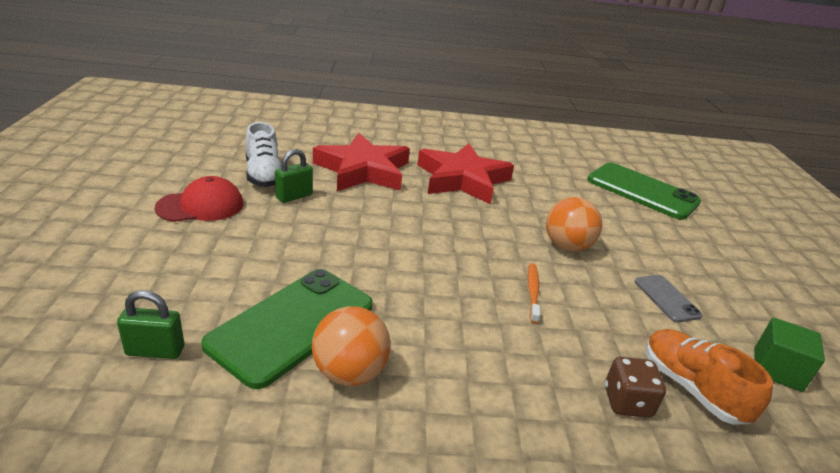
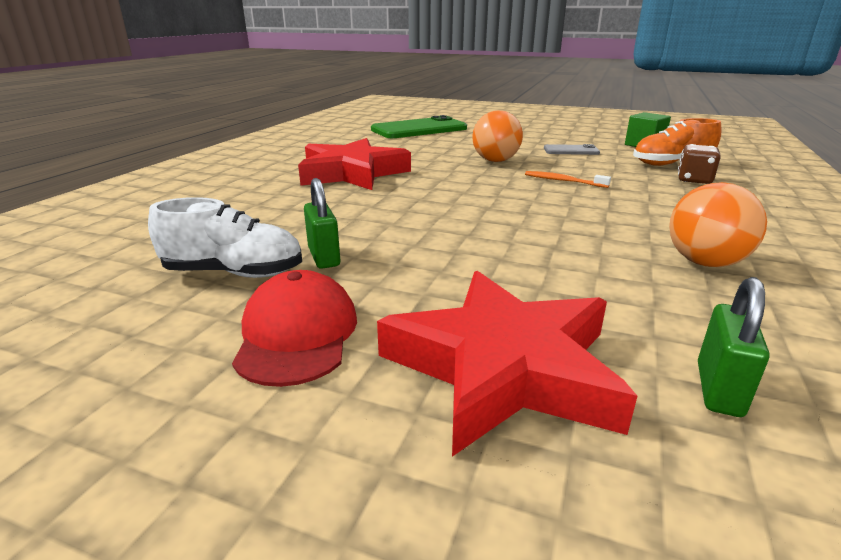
camera: 65 degrees left, 5 degrees down
(292, 324) = (631, 284): green phone -> none
(363, 170) = (286, 211): red star -> red star (503, 367)

